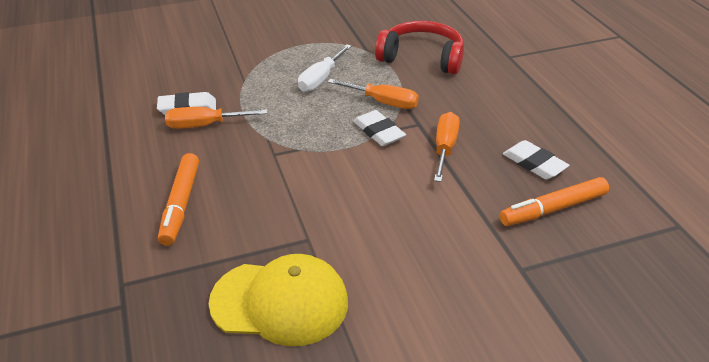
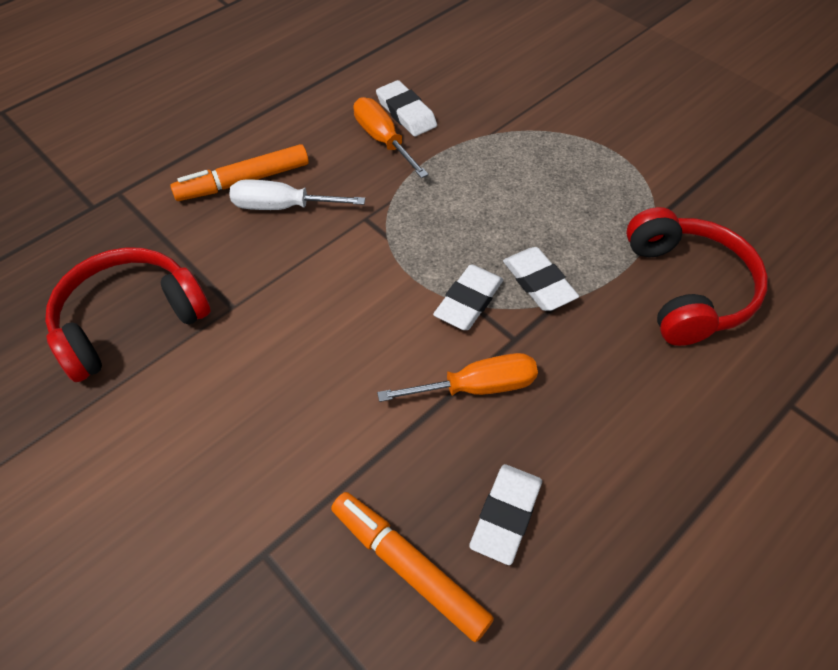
camera: 65 degrees right, 15 degrees up
(280, 302) = (129, 321): yellow cap -> red headphones
(320, 79) = (546, 199): white screwdriver -> white screwdriver (282, 206)
(383, 102) = (539, 282): orange screwdriver -> white eraser

